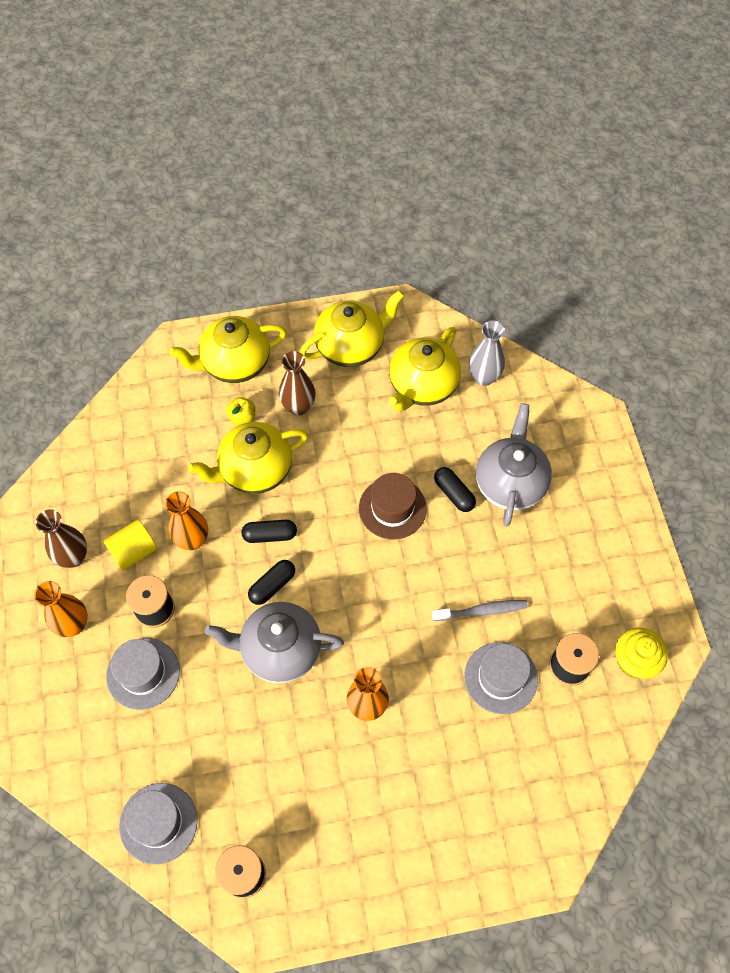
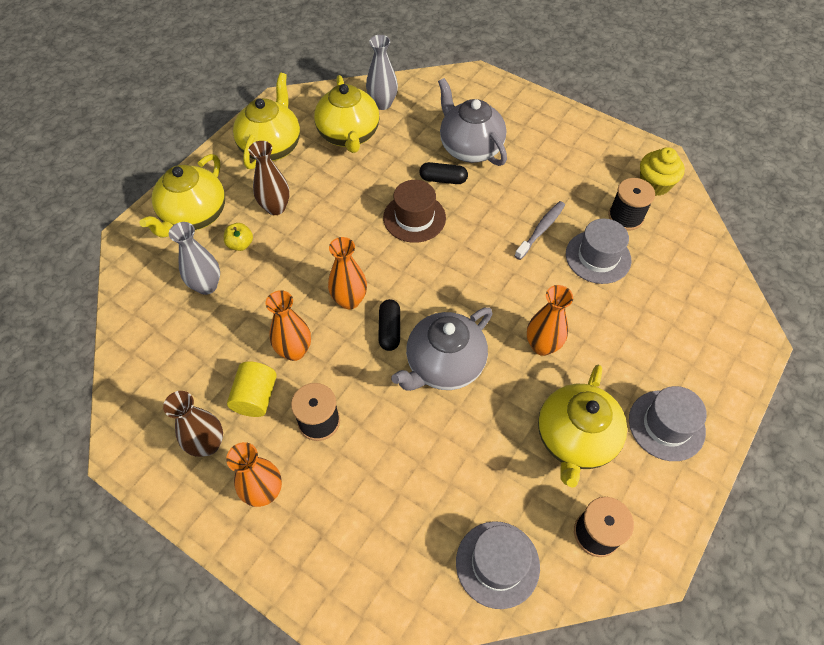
camera: 45 degrees left, 5 degrees down
(143, 673) = (362, 473): grey hat -> grey hat (666, 425)
(187, 432) = (207, 286): none -> grey vase
(254, 470) = (289, 270): yellow teapot -> yellow teapot (575, 439)
(270, 535) = (349, 300): black capsule -> orange vase

